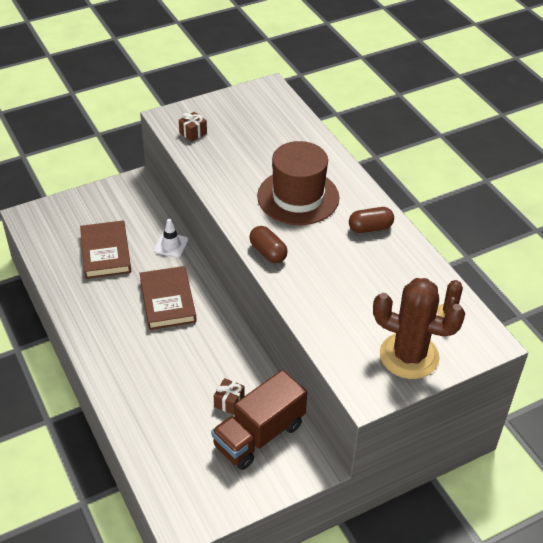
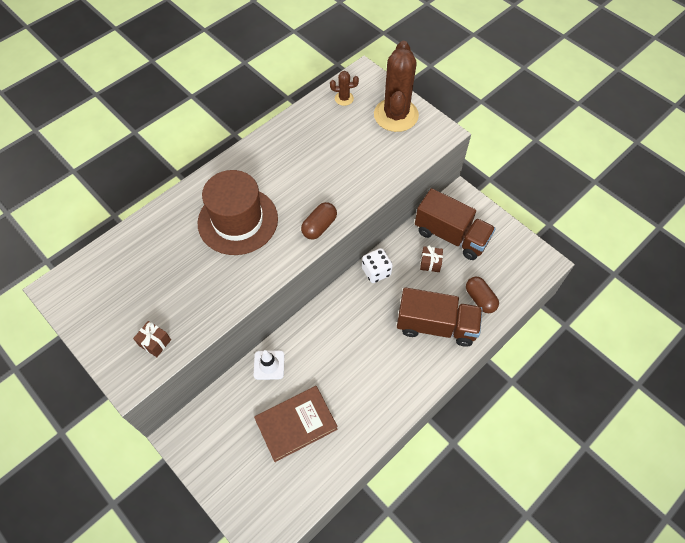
camera: 105 degrees left, 15 degrees up
(150, 383) = (436, 326): none -> brown truck
(167, 301) = (341, 343): brown book -> none
(238, 349) = (376, 271): none -> white dice
(370, 228) = (264, 160): brown capsule -> brown capsule (480, 299)

